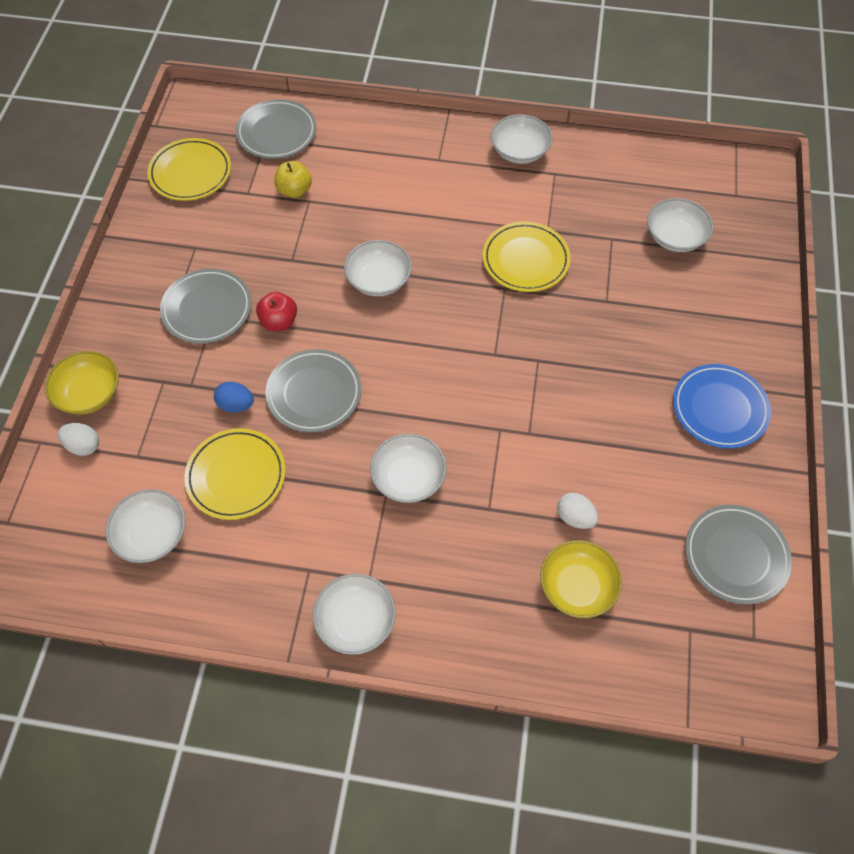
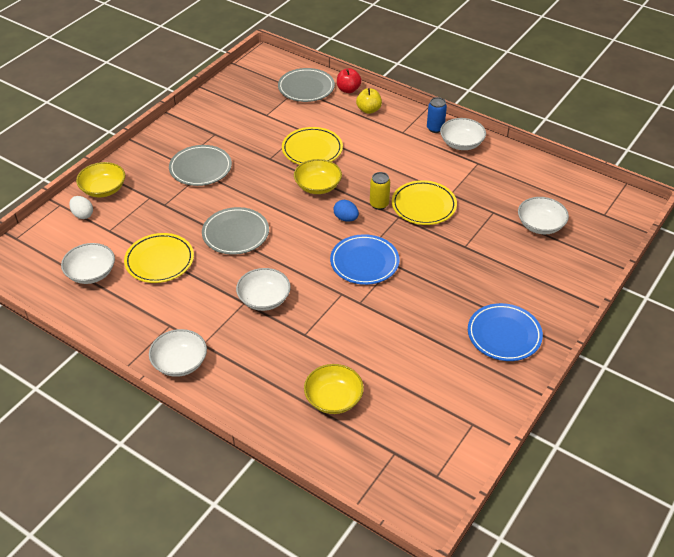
camera: 25 degrees right, 15 degrees down
(190, 173) = (238, 94): yellow plate -> yellow plate (312, 149)
(236, 405) = (184, 224): blue egg -> blue egg (346, 218)
(279, 322) = (240, 189): red apple -> red apple (348, 90)
(294, 191) = (296, 122): yellow apple -> yellow apple (368, 110)
(378, 280) = (318, 186): white bowl -> yellow bowl
(470, 278) = (379, 204): none -> yellow can
(475, 140) = (435, 128): none -> blue can
(501, 371) = (364, 262): none -> blue plate
(575, 517) = (358, 360): white egg -> none
(735, 556) = (456, 423): grey plate -> none

